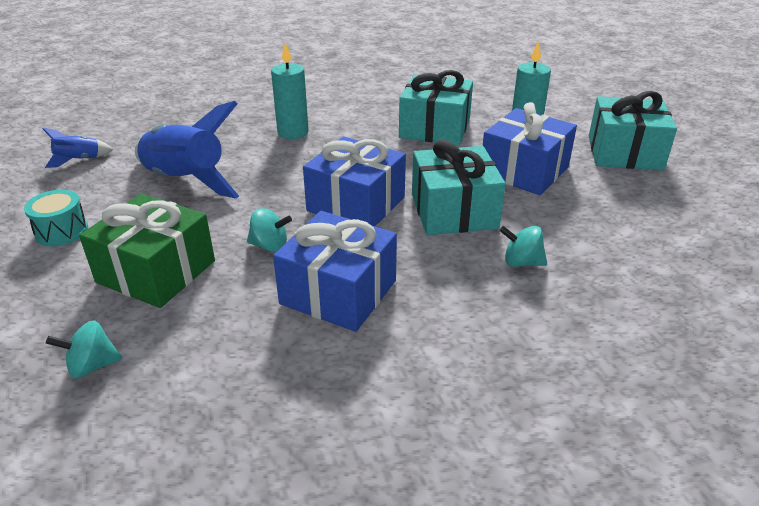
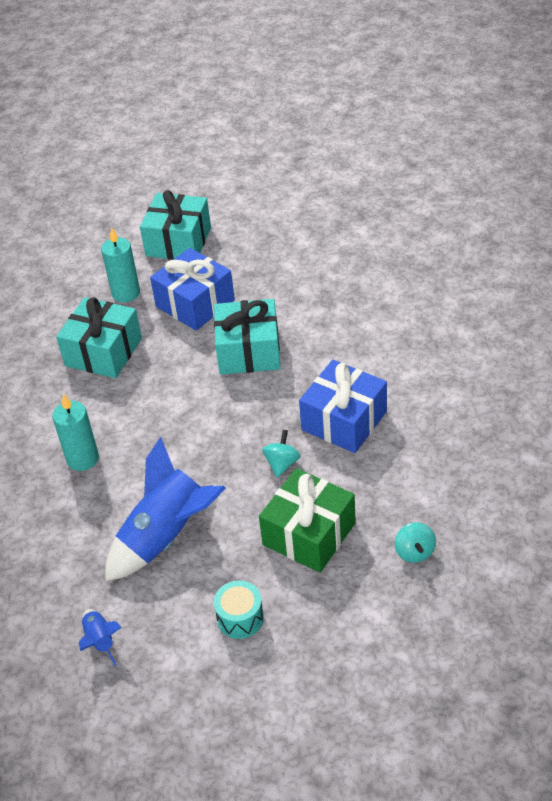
camera: 80 degrees left, 10 degrees up
(356, 204) = (228, 410): blue gift -> none
(521, 262) = (319, 322): turquoise spinning top -> none

